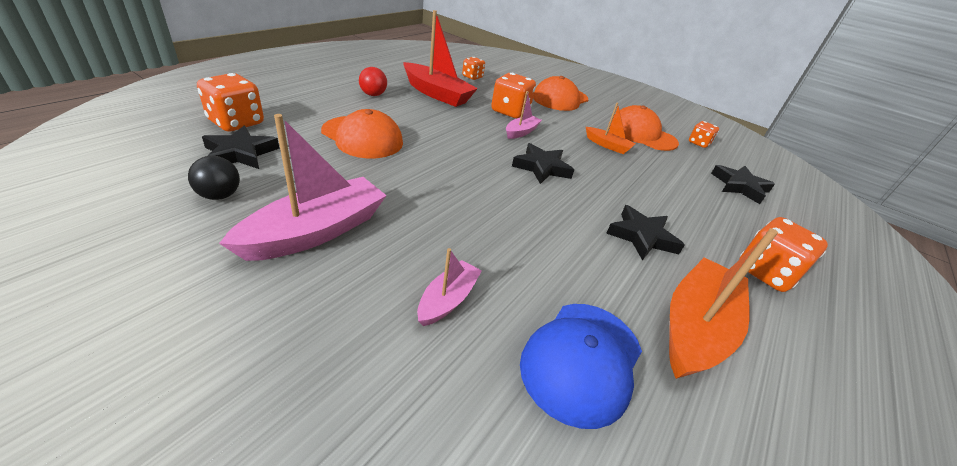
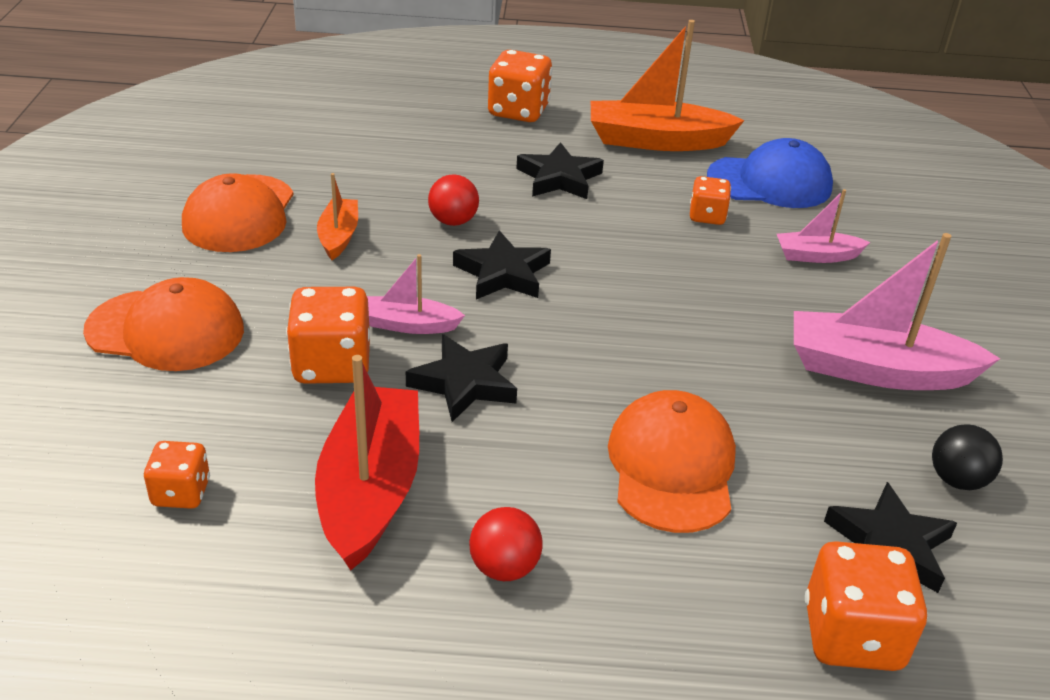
camera: 120 degrees left, 0 degrees up
(604, 177) = (453, 221): none -> red ball
(698, 143) = (204, 162): orange dice -> orange dice (707, 216)
(739, 186) = (328, 126): black star -> black star (464, 383)

